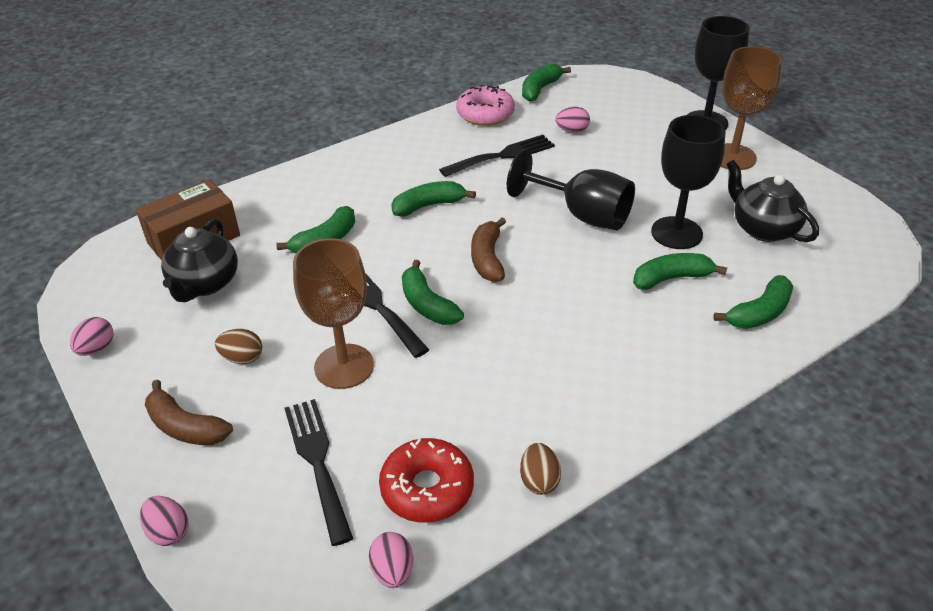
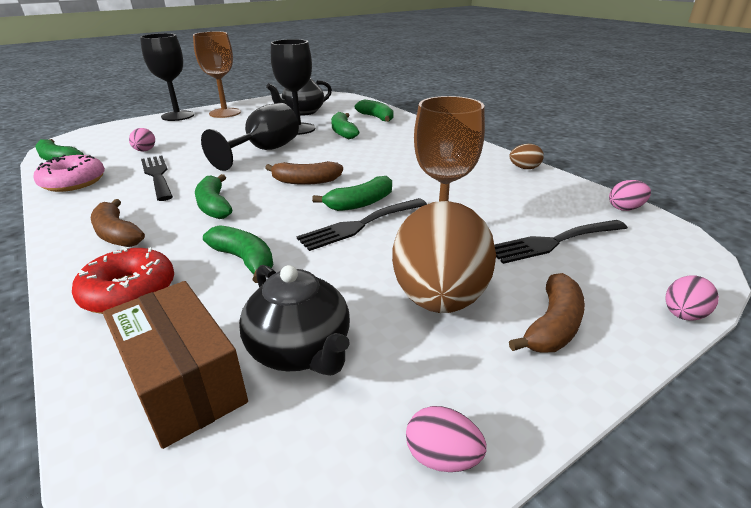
camera: 90 degrees left, 10 degrees down
(204, 284) = (301, 350): black teapot -> black teapot turned 45 degrees clockwise
(242, 358) = (439, 298): brown egg -> brown egg, size x2.44
(379, 166) = (117, 234): none -> brown banana
(427, 488) = (551, 199): red donut -> red donut (129, 292)

